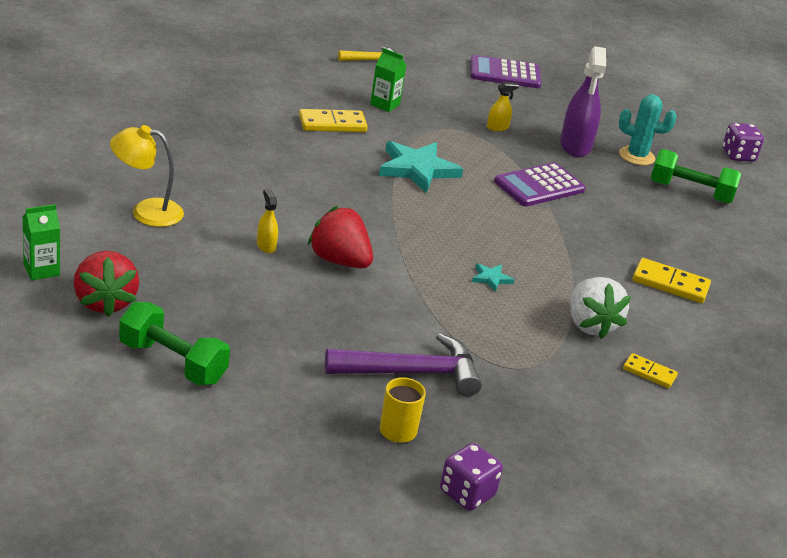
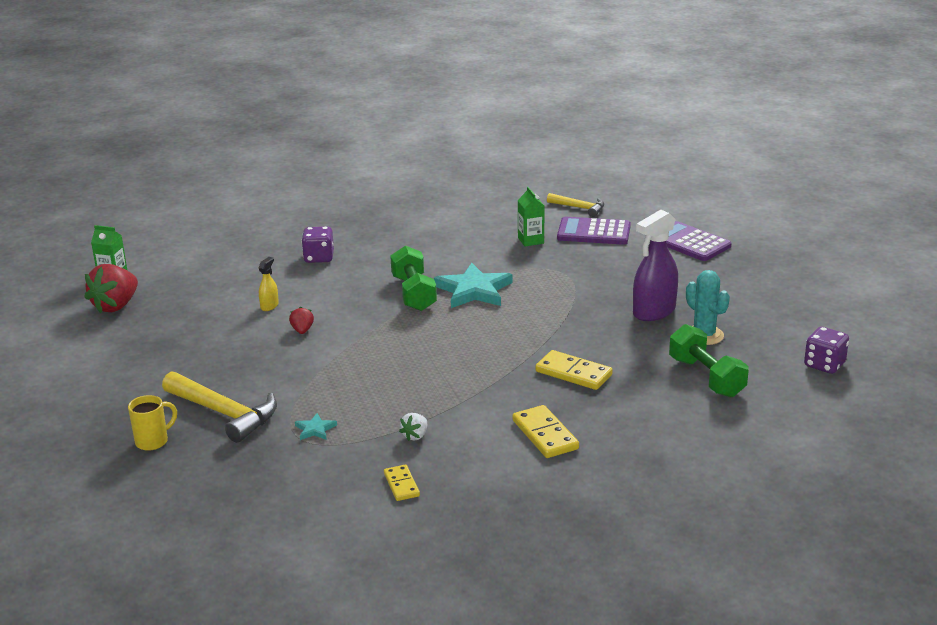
camera: 50 degrees right, 5 degrees down
(146, 211) = (230, 263): yellow lamp -> none
(172, 362) = (94, 351): green dumbbell -> green dumbbell (414, 293)
(332, 124) = (461, 243): yellow domino -> yellow domino (573, 373)
(339, 261) = (302, 330): red strawberry -> red strawberry, size x0.49
(412, 373) = (225, 413): purple hammer -> yellow hammer
(467, 493) = (126, 495): purple dice -> purple dice (319, 258)
(491, 278) = (394, 378): turquoise star -> turquoise star (315, 429)
(497, 127) = (603, 280): yellow spray bottle -> none
(539, 186) = (560, 330): purple calculator -> purple calculator (594, 232)
(590, 325) = (415, 436): white strawberry -> white strawberry, size x0.49

